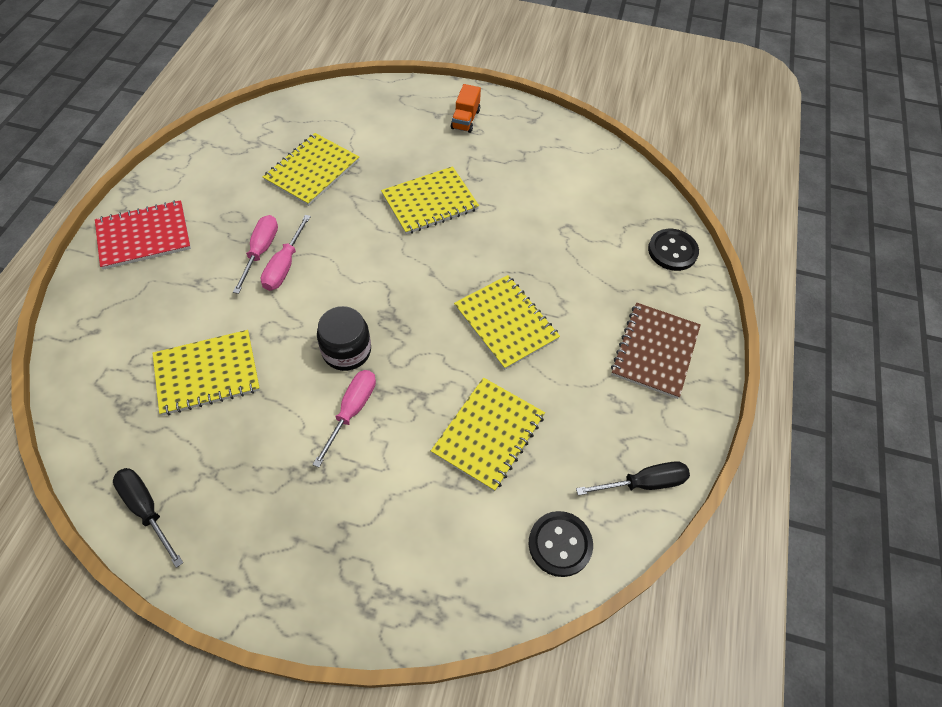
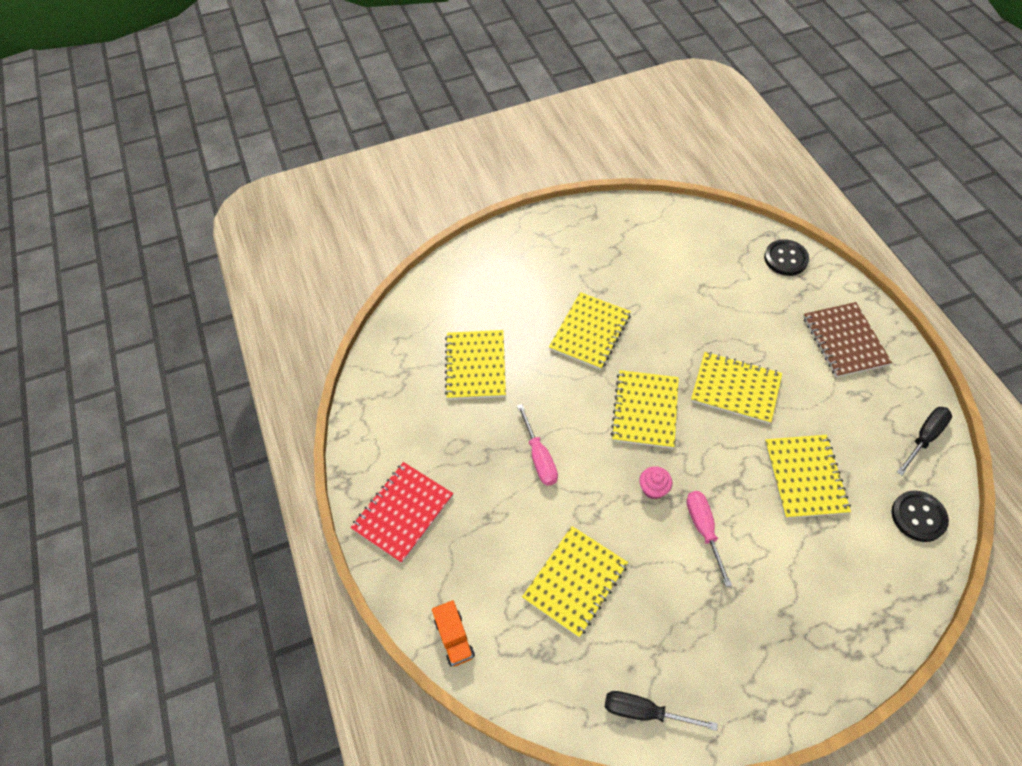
camera: 30 degrees left, 0 degrees up
(261, 251) = (508, 458): pink screwdriver -> none
(346, 351) = (653, 489): black jar -> pink cupcake
(408, 288) = (645, 410): none -> yellow notebook
(465, 119) = (545, 246): orange truck -> orange truck (454, 638)

